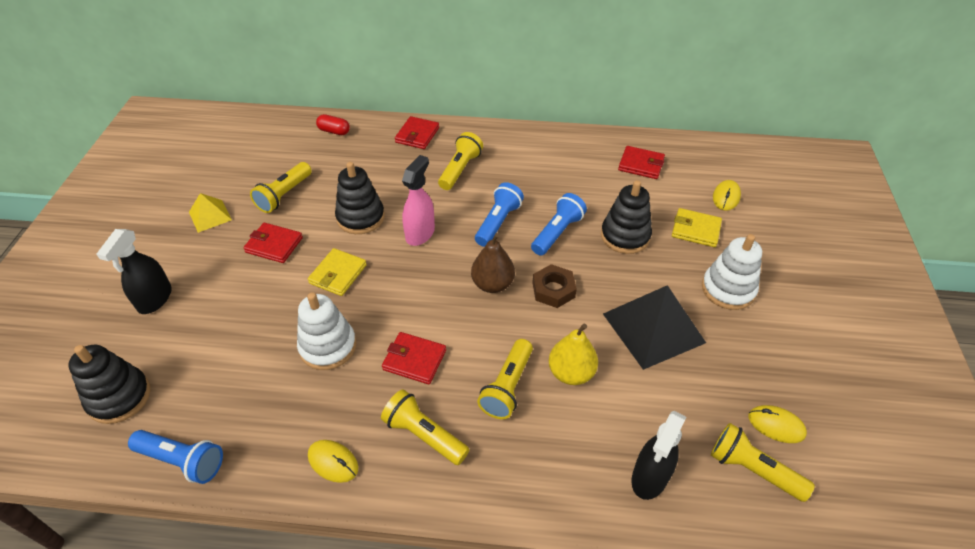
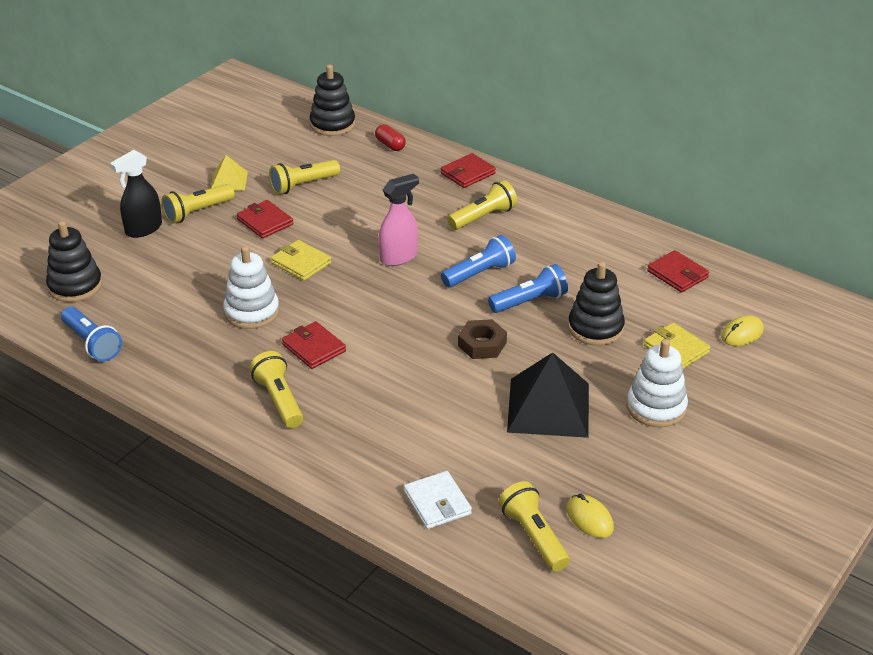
camera: 30 degrees right, 10 degrees down
(333, 462) = (197, 388): yellow mouse -> none
(338, 274) = (301, 263): yellow wallet -> yellow wallet turned 75 degrees clockwise
(360, 217) = (356, 226): black stacking toy -> black stacking toy (332, 124)
(492, 284) = (429, 319): brown pear -> none
(507, 387) = (375, 396): yellow flashlight -> yellow flashlight (197, 212)
(571, 373) = (439, 409): yellow pear -> none
(649, 478) = (437, 503): black spray bottle -> white wallet

